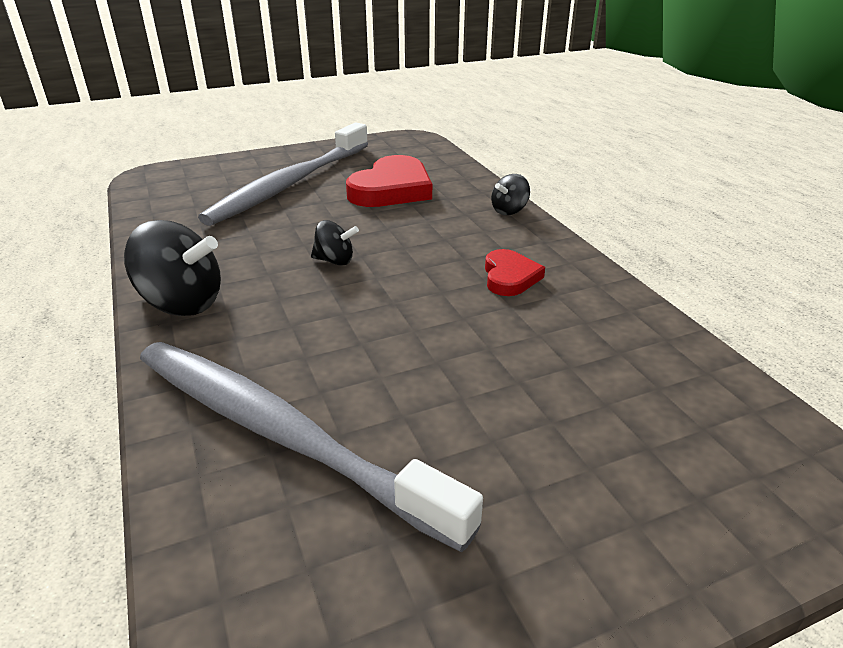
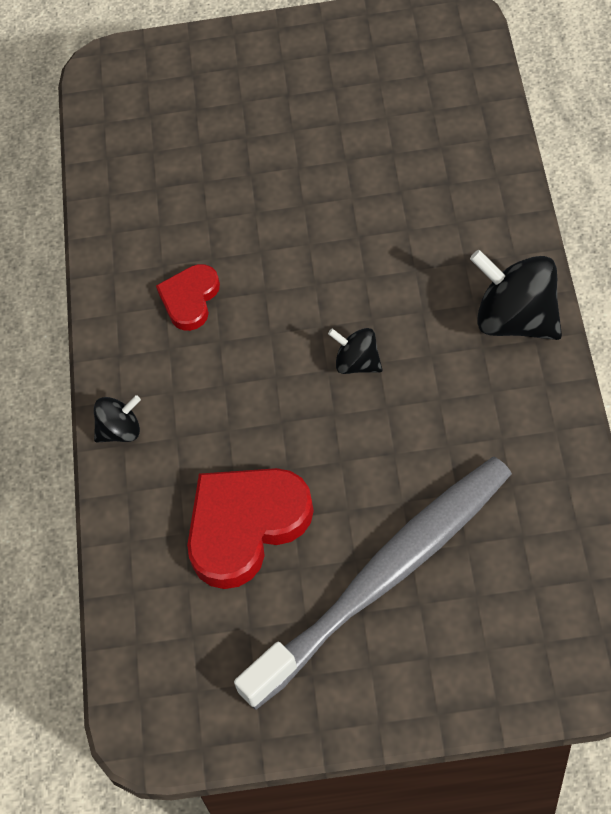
camera: 155 degrees left, 25 degrees up
(279, 432) = (434, 159): grey toothbrush -> none

